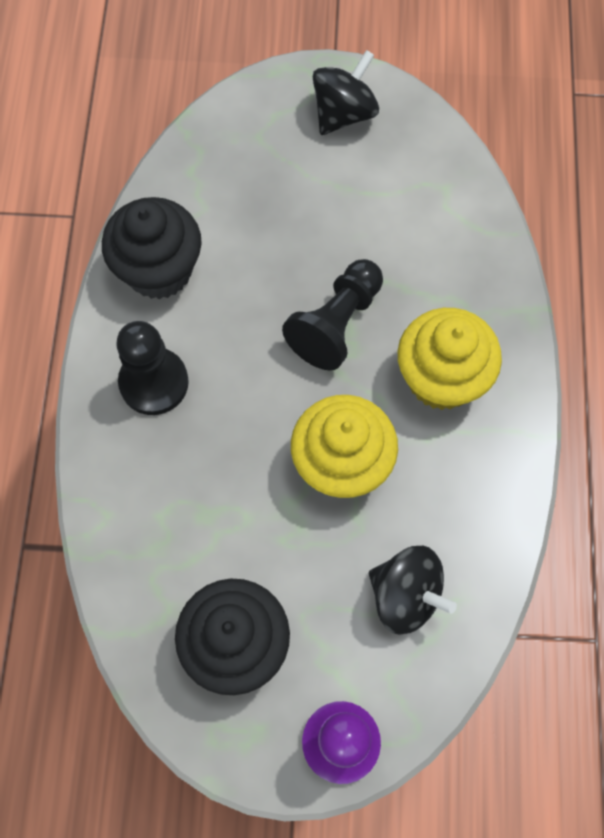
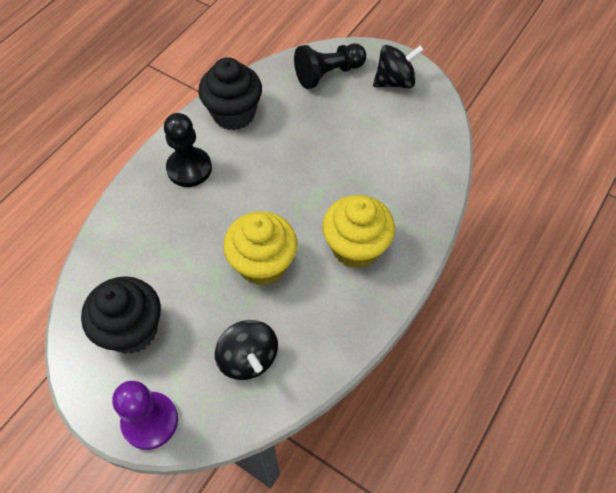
camera: 30 degrees right, 10 degrees down
(336, 324) = (313, 187): black pawn -> black pawn (328, 74)

